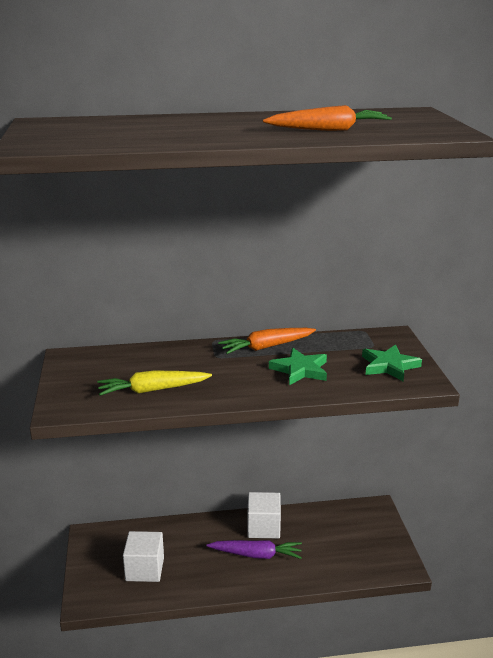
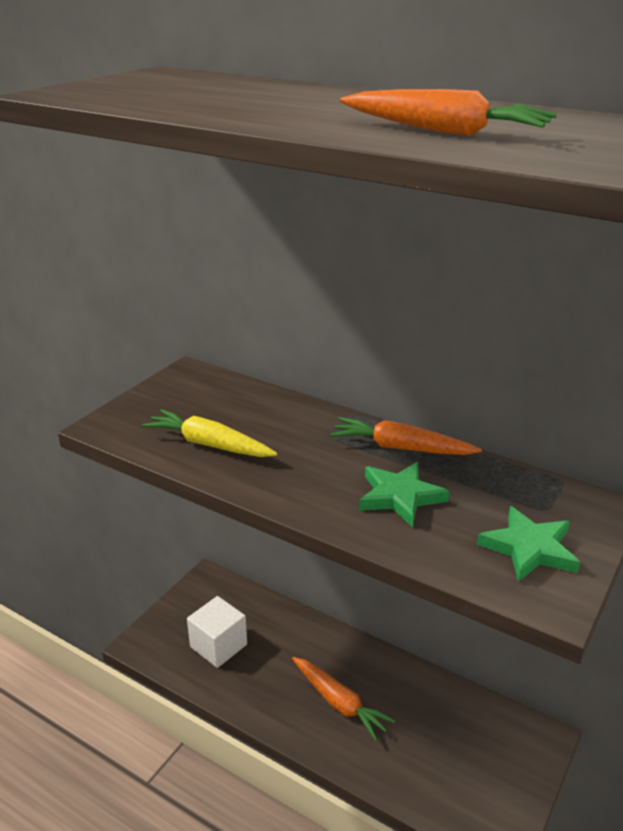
camera: 40 degrees right, 5 degrees up
(256, 555) = (339, 703): purple carrot -> orange carrot
(263, 527) = (379, 675): white cube -> none

